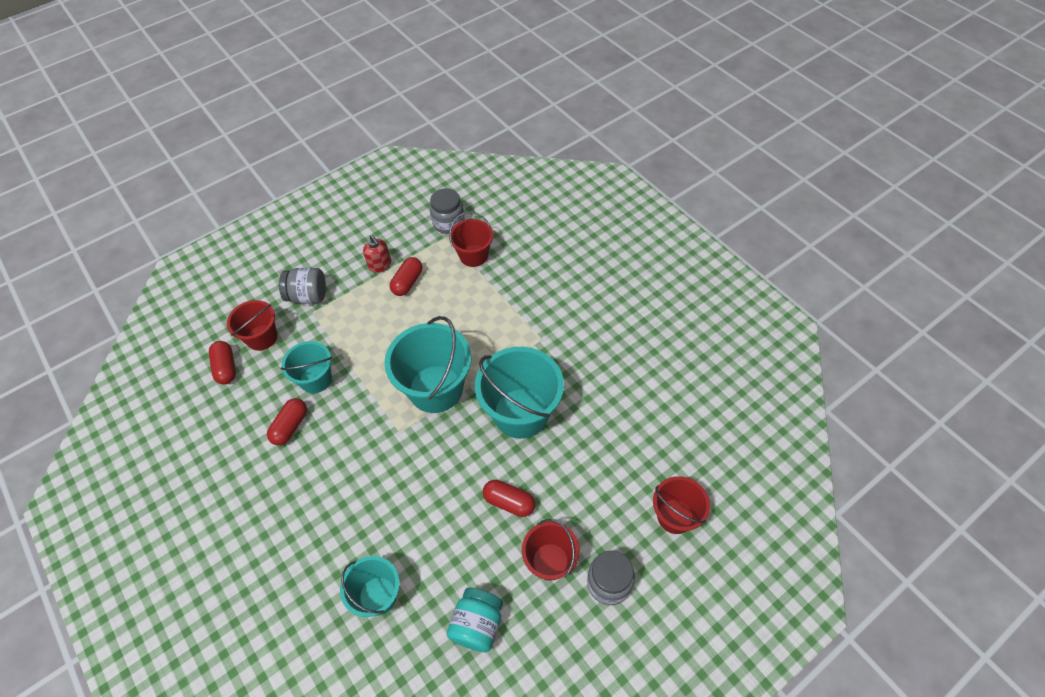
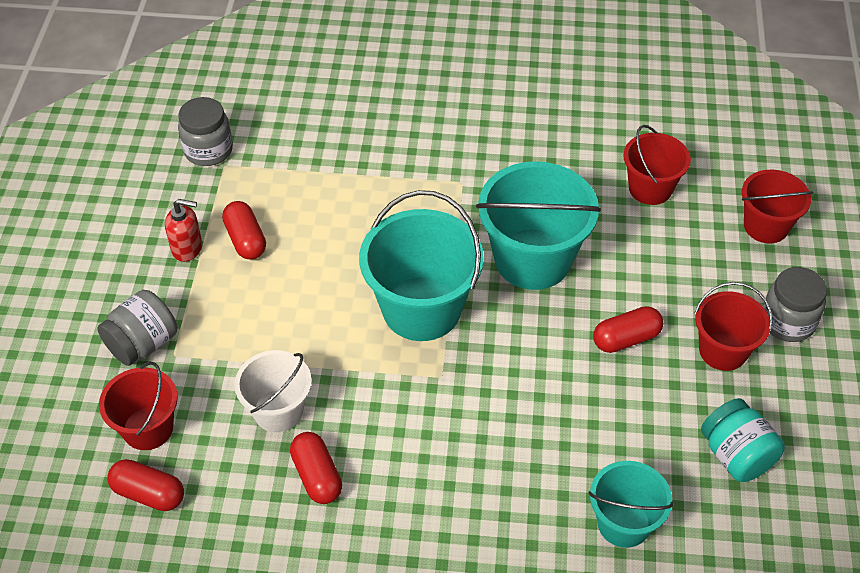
camera: 50 degrees left, 5 degrees down
(315, 379) = (278, 410): turquoise bucket -> white bucket
(473, 255) = (283, 160): red bucket -> red bucket (650, 188)

